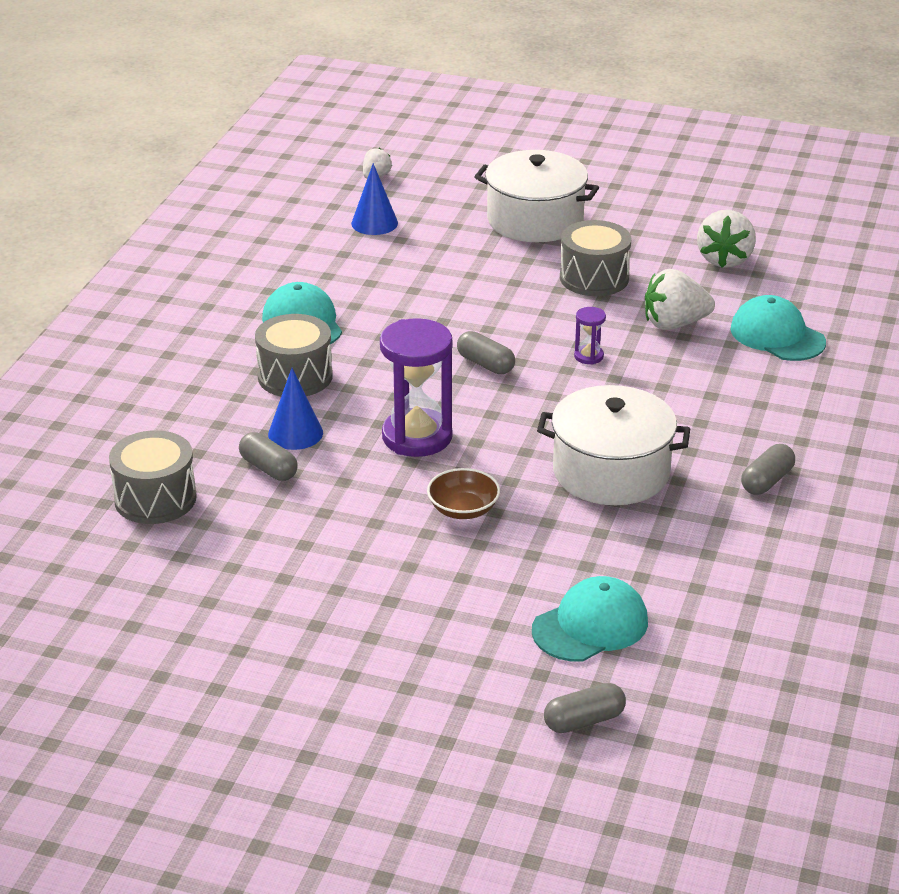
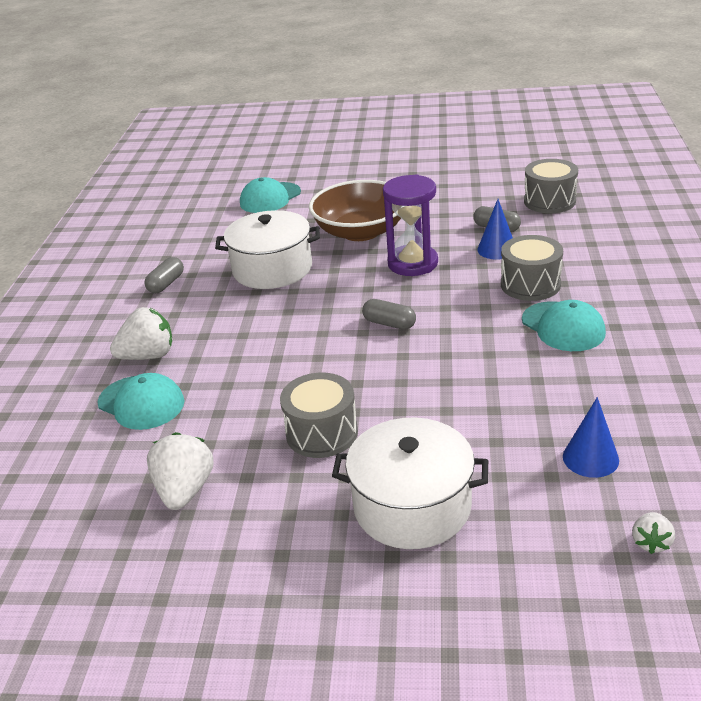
camera: 170 degrees right, 0 degrees up
(463, 509) = (360, 231): brown bowl -> brown bowl, size x2.11
(584, 721) = (266, 168): grey capsule -> none
(588, 356) = (307, 347): purple hourglass -> none
(674, 324) = (236, 395): white strawberry -> white strawberry (148, 356)

